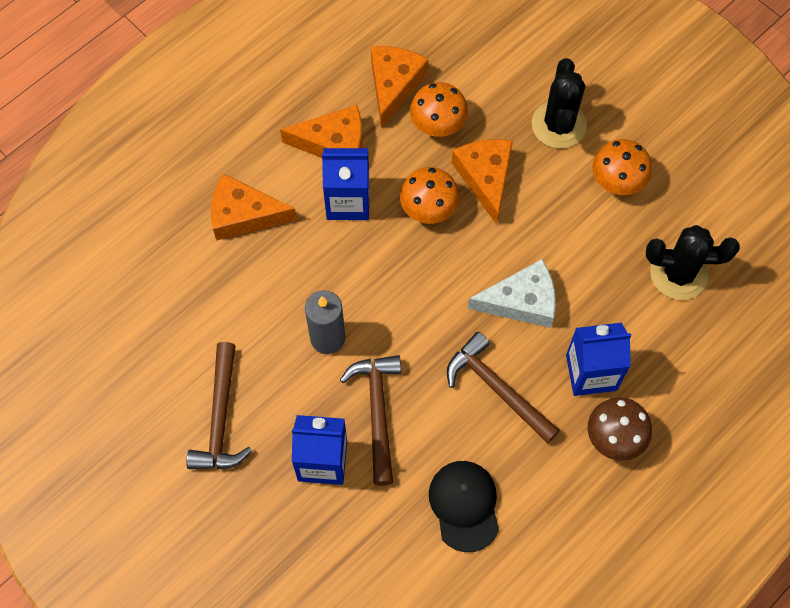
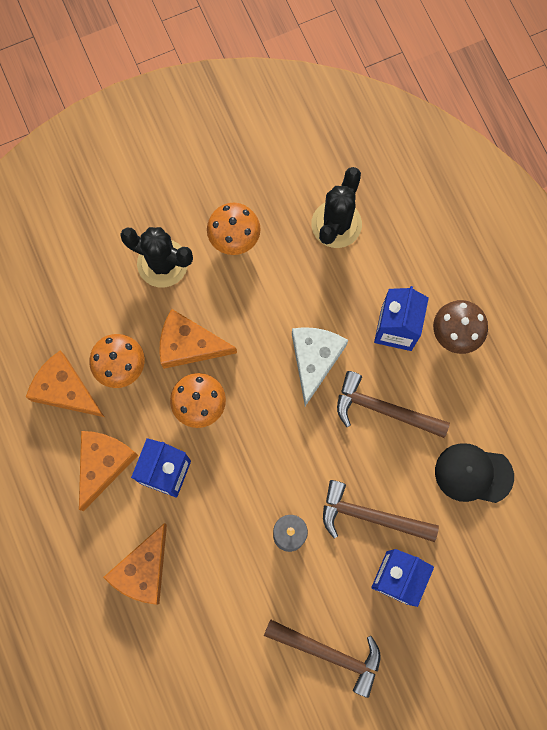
camera: 70 degrees left, 10 degrees up
(497, 388) = (384, 409): brown hammer -> brown hammer turned 45 degrees clockwise

